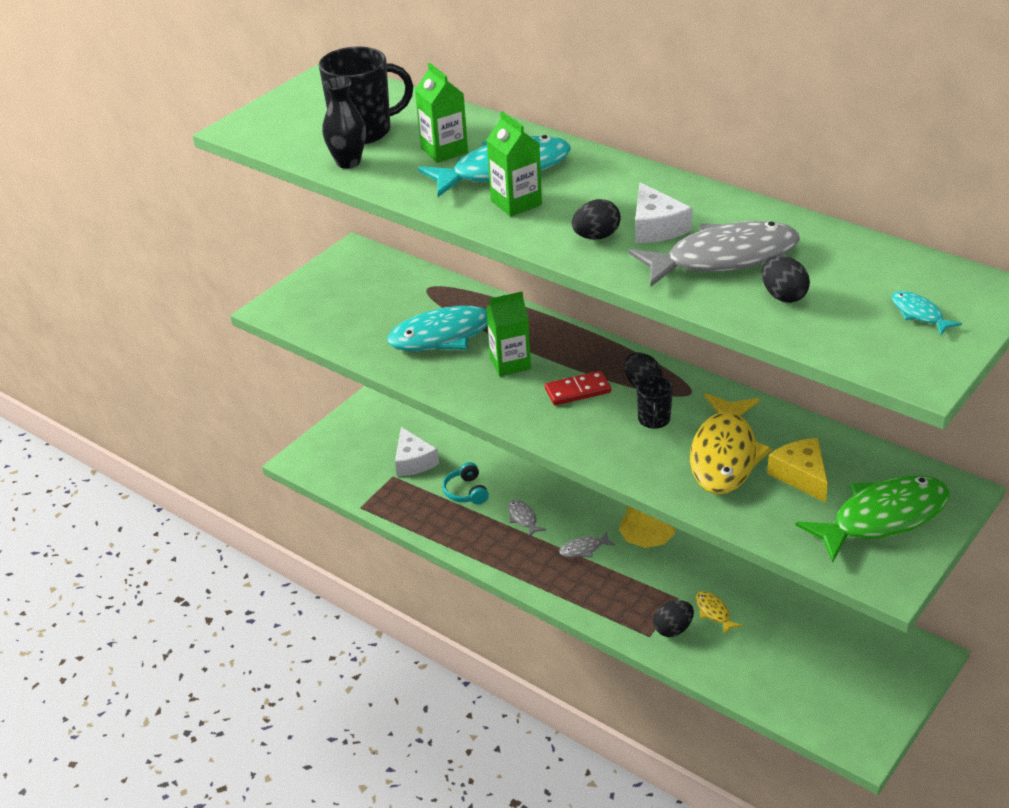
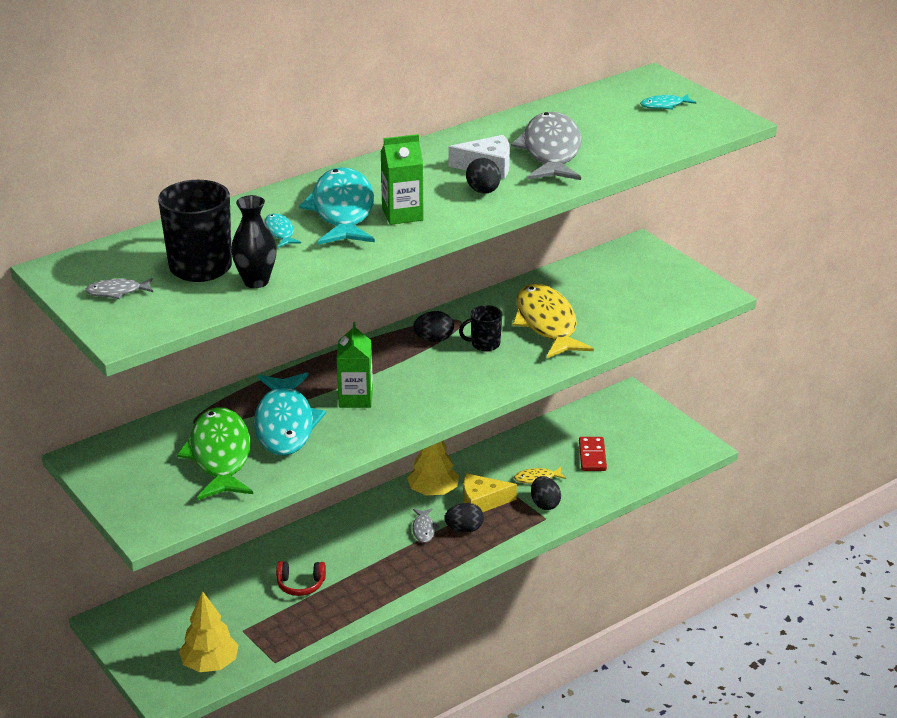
camera: 75 degrees left, 5 degrees down
(344, 471) = (210, 664): none -> yellow tree
(413, 461) = (230, 611): white cheese -> none
(444, 150) = (279, 232): green carton -> turquoise fish
(466, 492) = (300, 584): turquoise headphones -> red headphones
(523, 518) = (361, 556): grey fish -> grey fish (117, 292)
(577, 390) = (420, 372): red domino -> red domino (592, 456)
(654, 420) = (484, 344): black mug -> black mug turned 150 degrees clockwise
(724, 455) = (547, 323): yellow fish -> yellow fish turned 135 degrees counterclockwise
(783, 296) = (614, 141): black egg -> black egg (464, 529)
(801, 475) = (589, 298): yellow cheese -> yellow cheese (482, 501)
(883, 518) = (652, 279): green fish -> green fish (220, 456)

